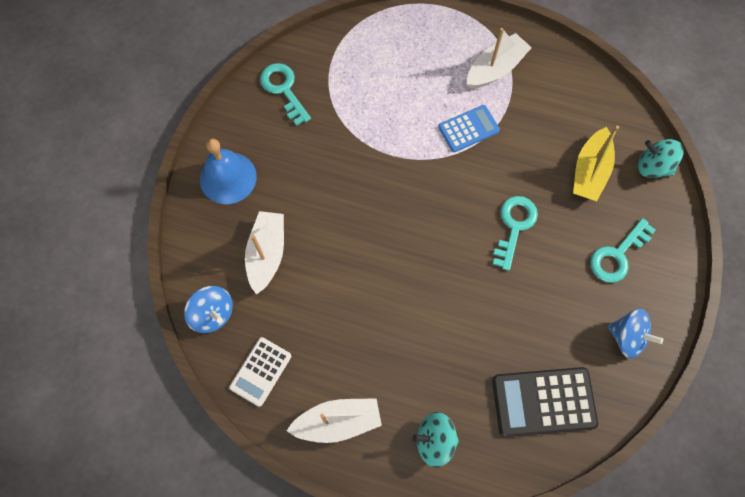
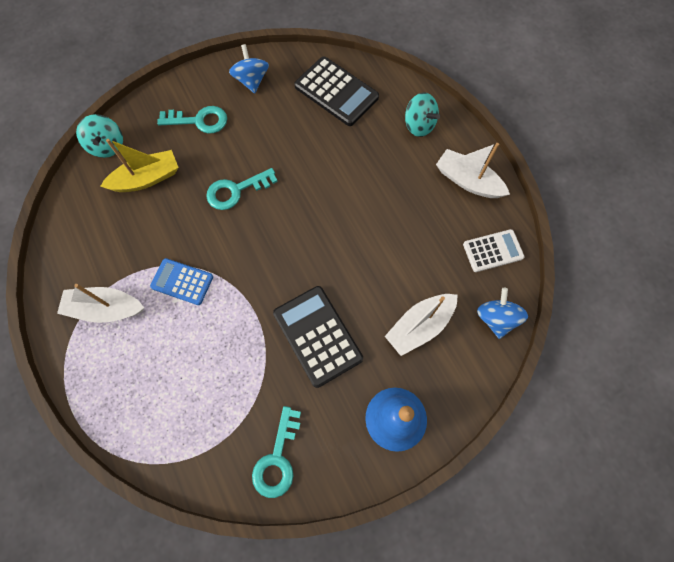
camera: 135 degrees left, 0 degrees up
(334, 180) = (317, 336): none -> black calculator

